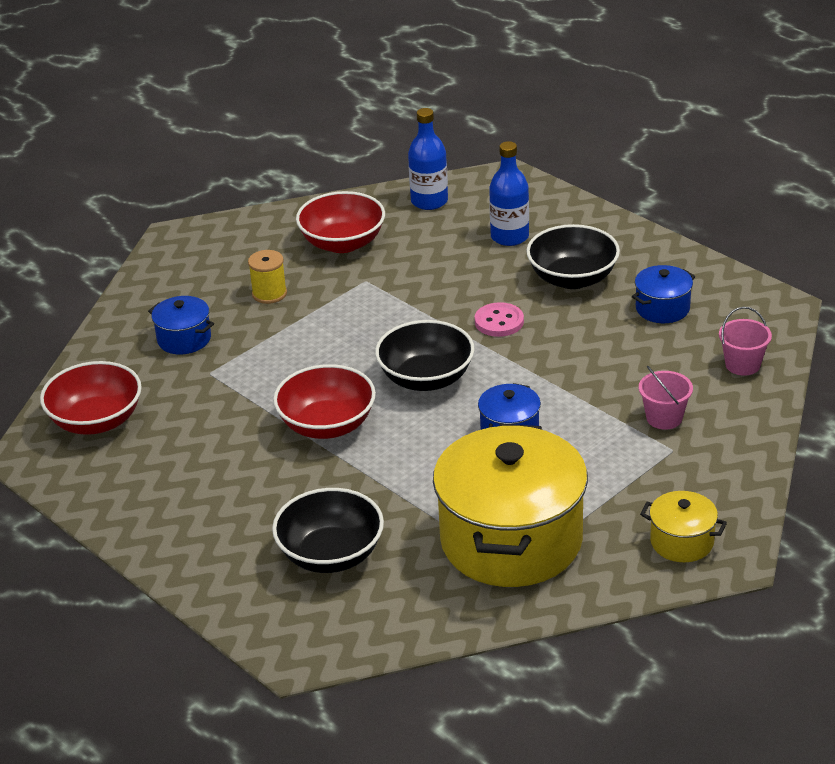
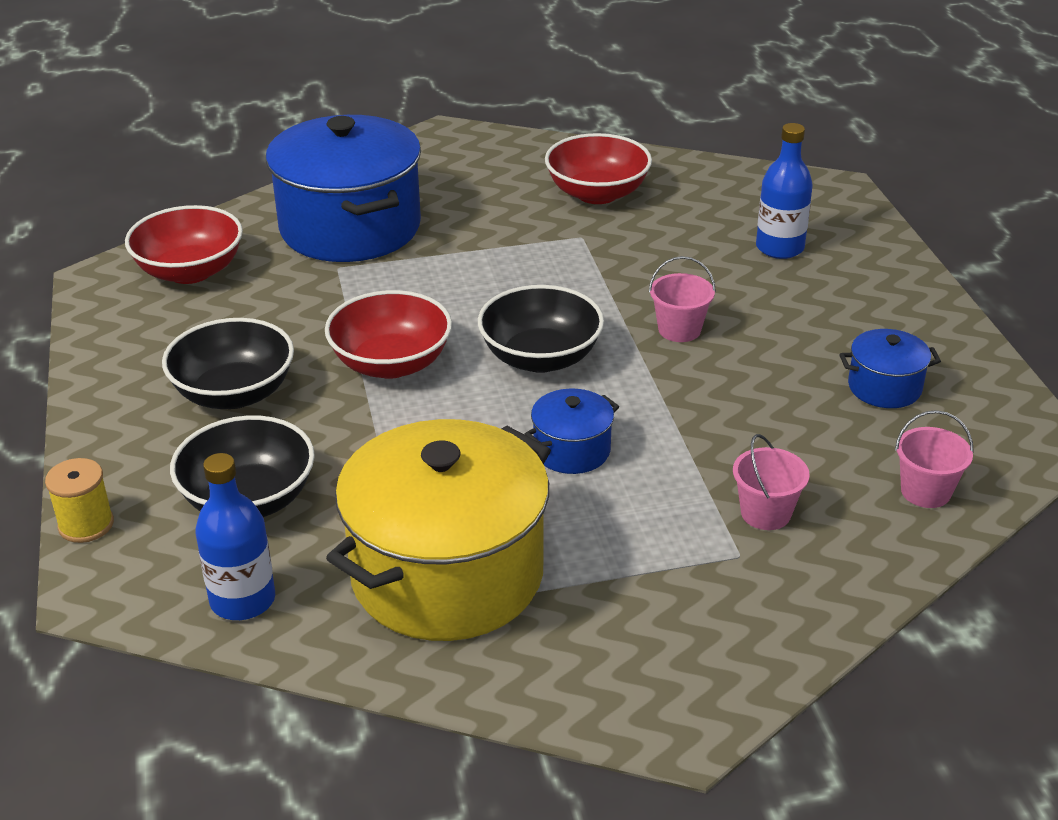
camera: 30 degrees right, 0 degrees up
(184, 339) = (350, 227): blue pot -> blue pot, size x2.26
(269, 294) = (475, 215): yellow spool -> yellow spool (86, 524)
(429, 201) = (728, 184): blue bottle -> blue bottle (243, 600)
(499, 322) = (679, 330): pink button -> pink bucket
(572, 278) = (808, 315): black bowl -> black bowl (234, 393)
(682, 542) = (642, 674): yellow pot -> none

